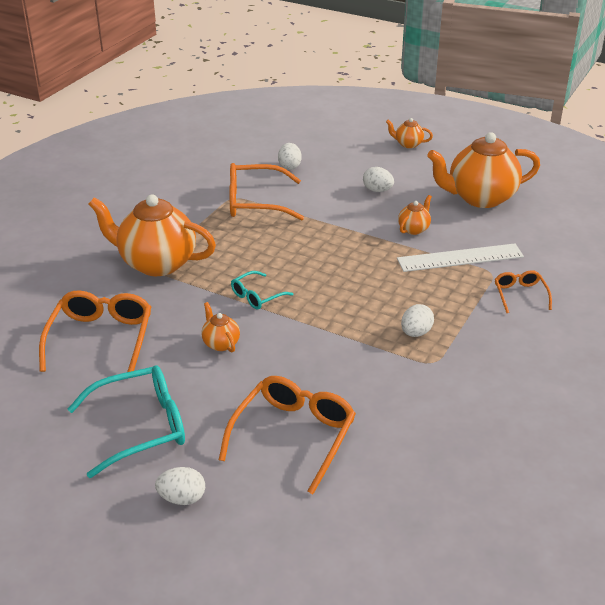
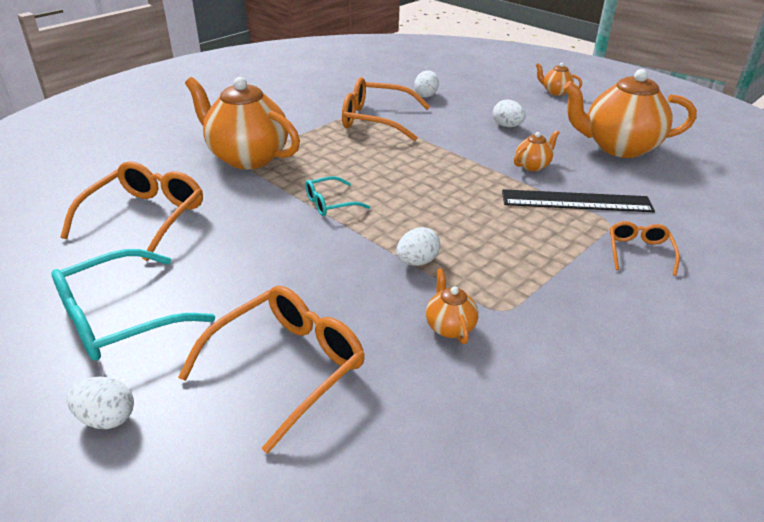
camera: 15 degrees right, 0 degrees up
(140, 427) = (120, 318): turquoise glasses -> turquoise glasses turned 150 degrees clockwise
(220, 343) = (264, 244): orange teapot -> orange teapot (449, 327)
(416, 333) = (493, 272): white egg -> white egg (417, 262)
(460, 258) = (576, 201): white ruler -> black ruler

